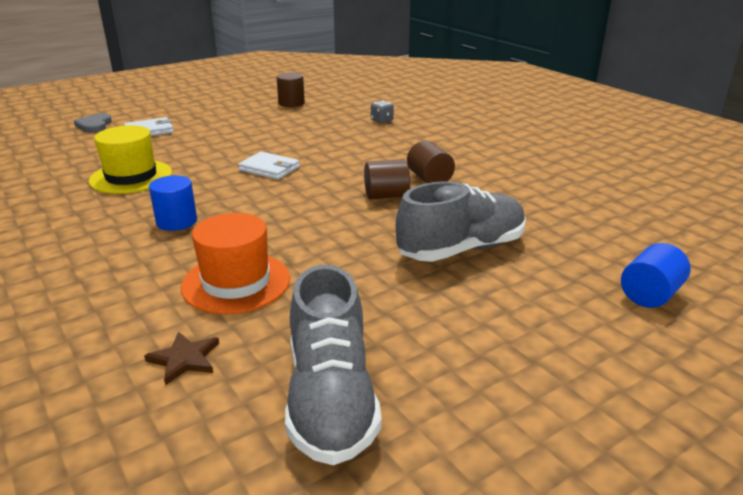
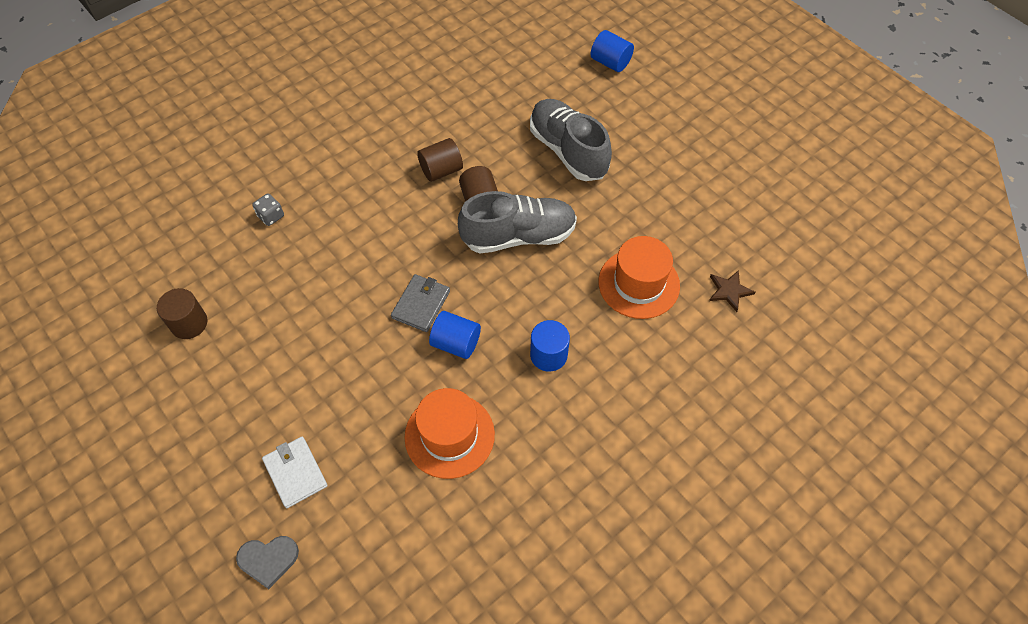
camera: 95 degrees left, 30 degrees up
(131, 177) = (449, 435): yellow hat -> orange hat
(220, 181) = (456, 343): none -> blue cylinder
(269, 168) = (421, 304): white wallet -> grey wallet
(330, 398) = (742, 212): grey shoe -> grey shoe (518, 236)

